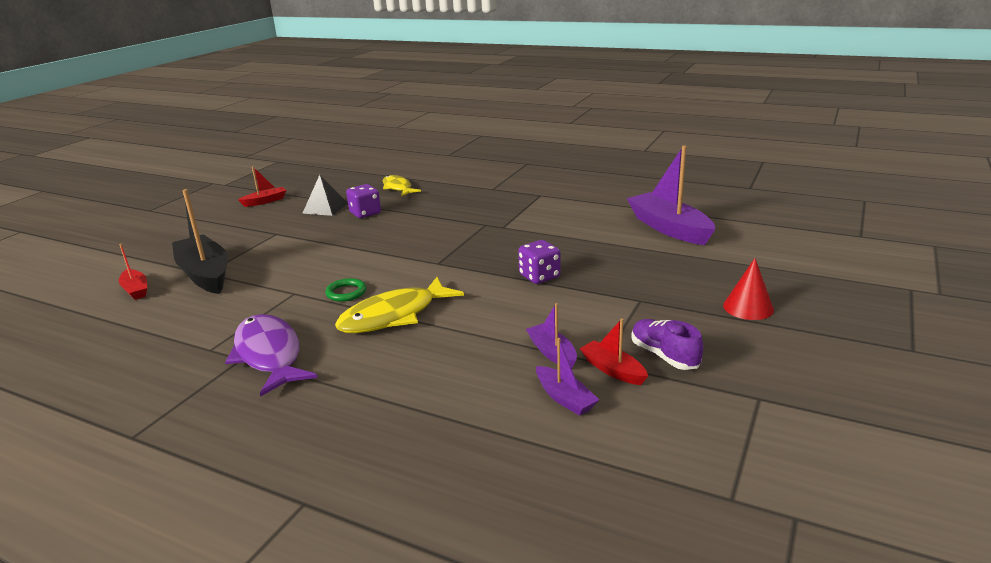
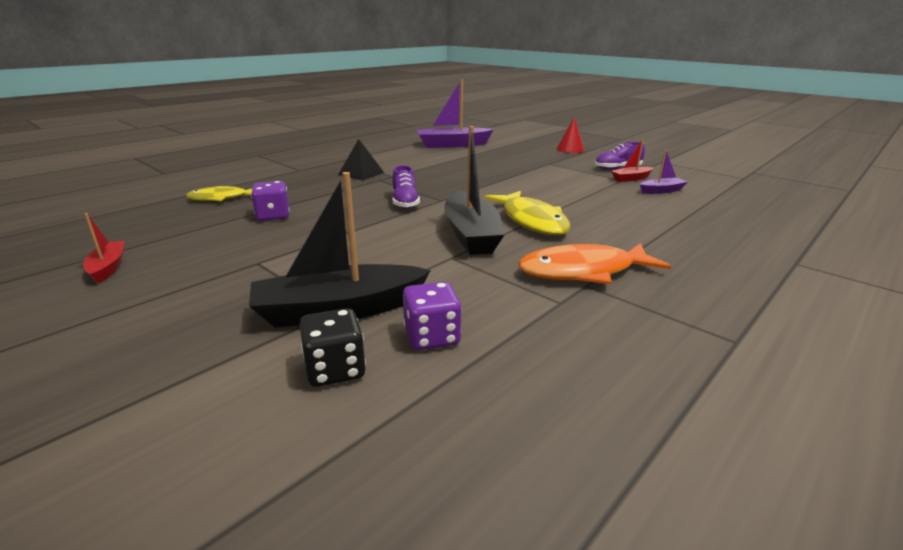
camera: 75 degrees left, 0 degrees up
(136, 290) = (335, 370): red boat -> black dice
(269, 355) = (583, 271): purple fish -> orange fish
(325, 208) = (216, 233): black pyramid -> black pyramid (361, 173)
(346, 292) = (471, 235): green ring -> black boat
(421, 249) = (405, 202): none -> purple shoe
(539, 276) = (496, 177): purple dice -> purple dice (431, 337)
(552, 352) = (607, 187): purple boat -> none

